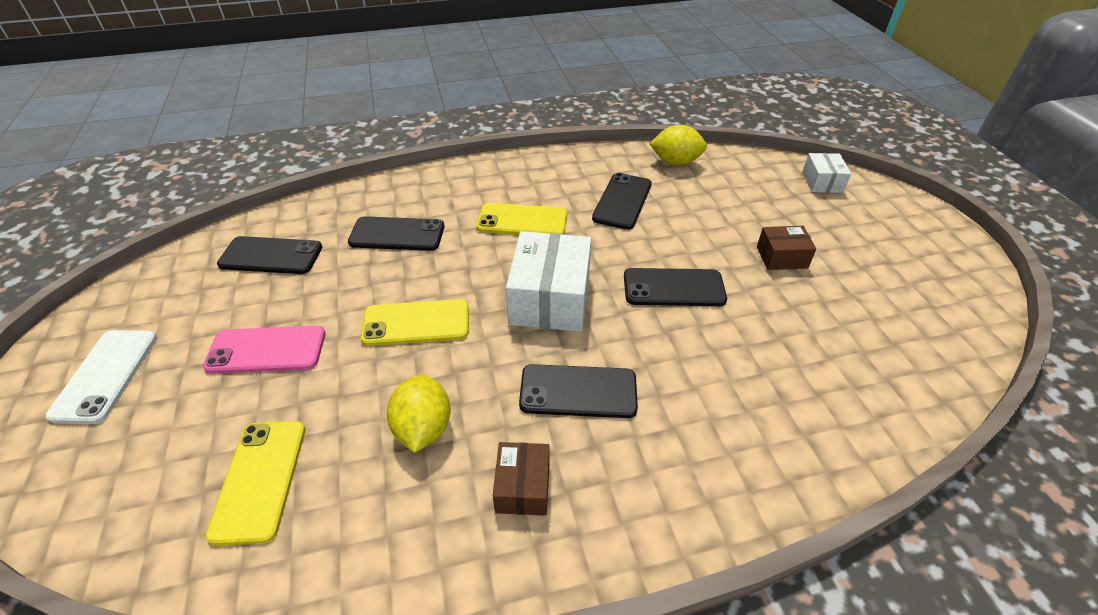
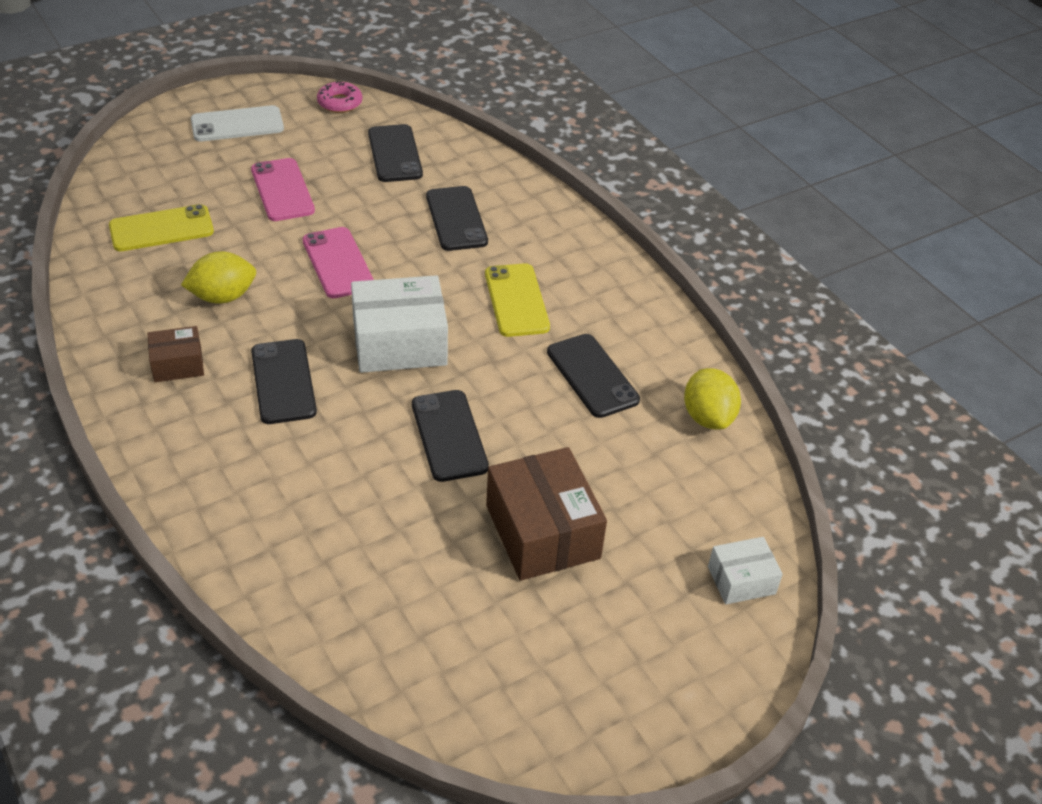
camera: 70 degrees right, 0 degrees up
(148, 281) = (340, 103): none -> pink donut
(416, 323) = (338, 263): yellow phone -> pink phone
(622, 201) = (592, 376): black phone -> black phone turned 60 degrees clockwise
(781, 257) = (542, 532): brown box -> brown box, size x1.85

